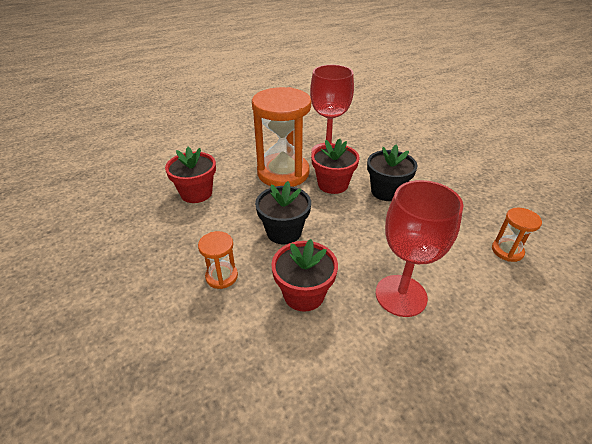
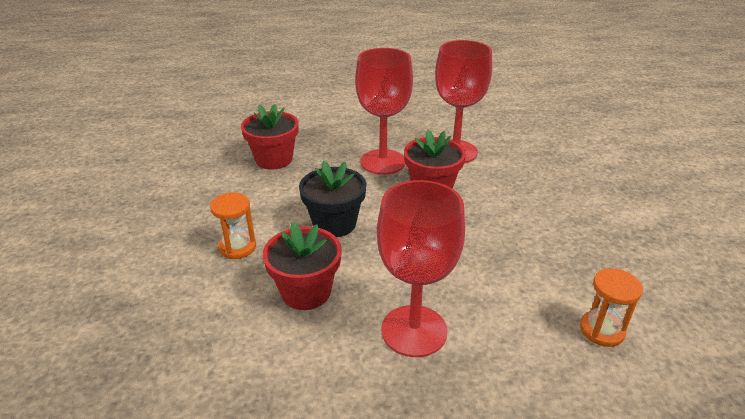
camera: 25 degrees right, 5 degrees down
(283, 173) = (383, 162): orange hourglass -> red goblet
(386, 191) = (493, 214): black flower pot -> none

